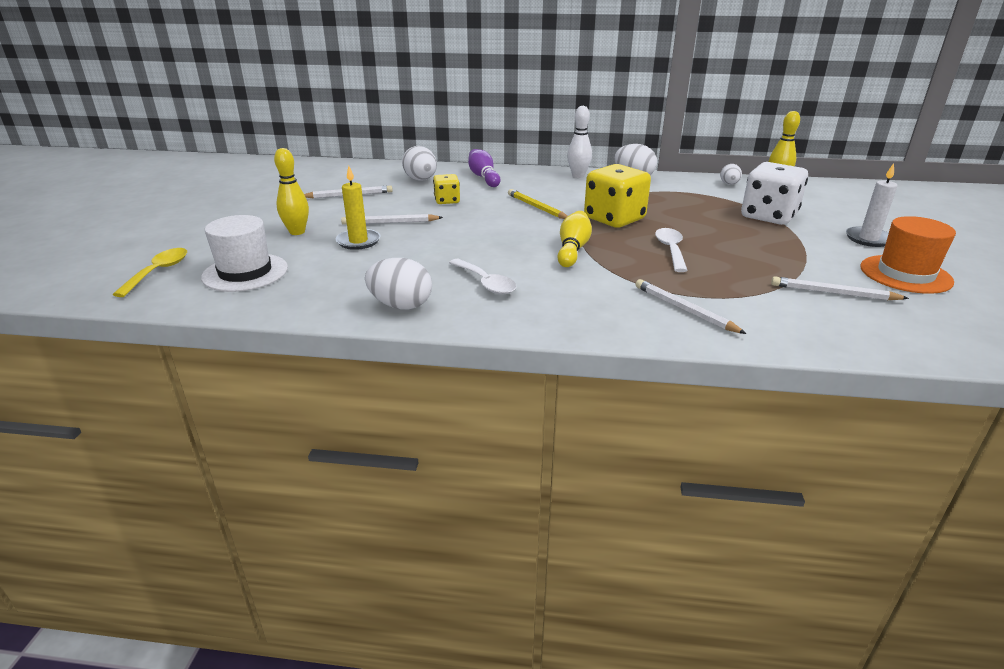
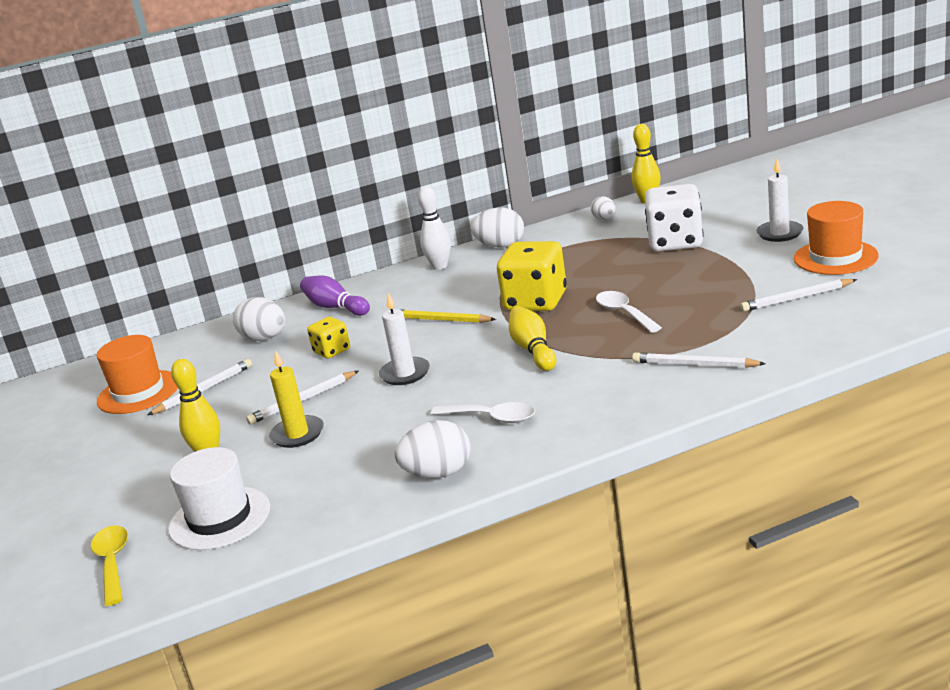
camera: 25 degrees left, 5 degrees down
(317, 183) = (138, 392): none -> orange hat
(470, 231) = (405, 374): none -> white candle

